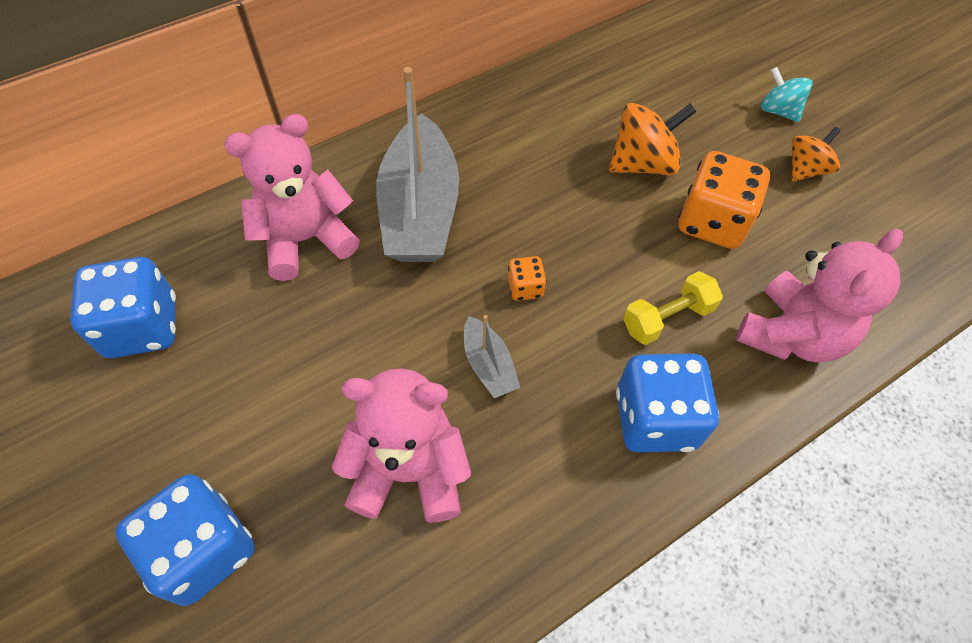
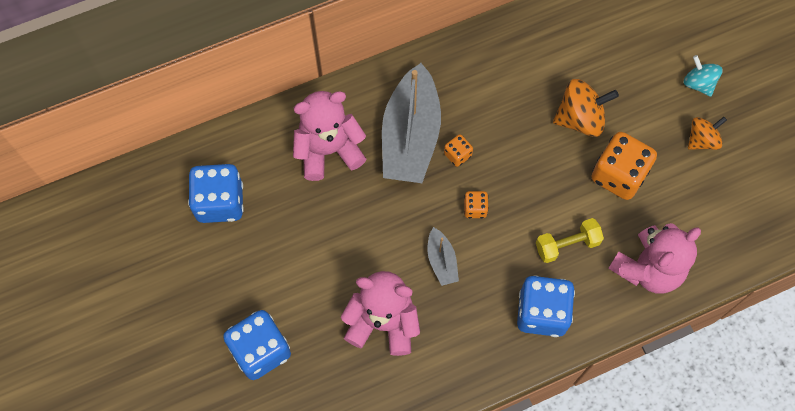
camera: 10 degrees right, 10 degrees up
(488, 224) = (457, 155): none -> orange dice

